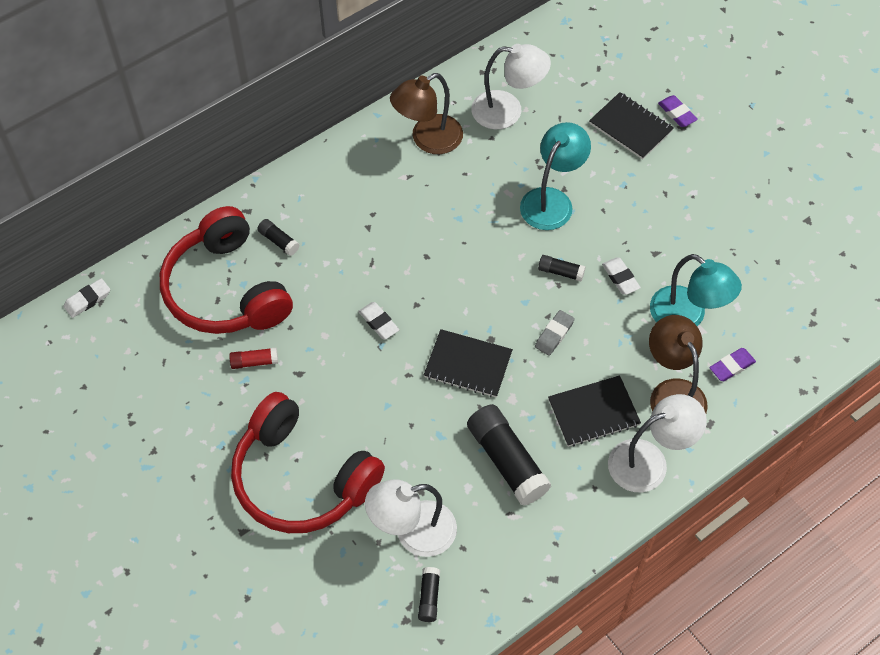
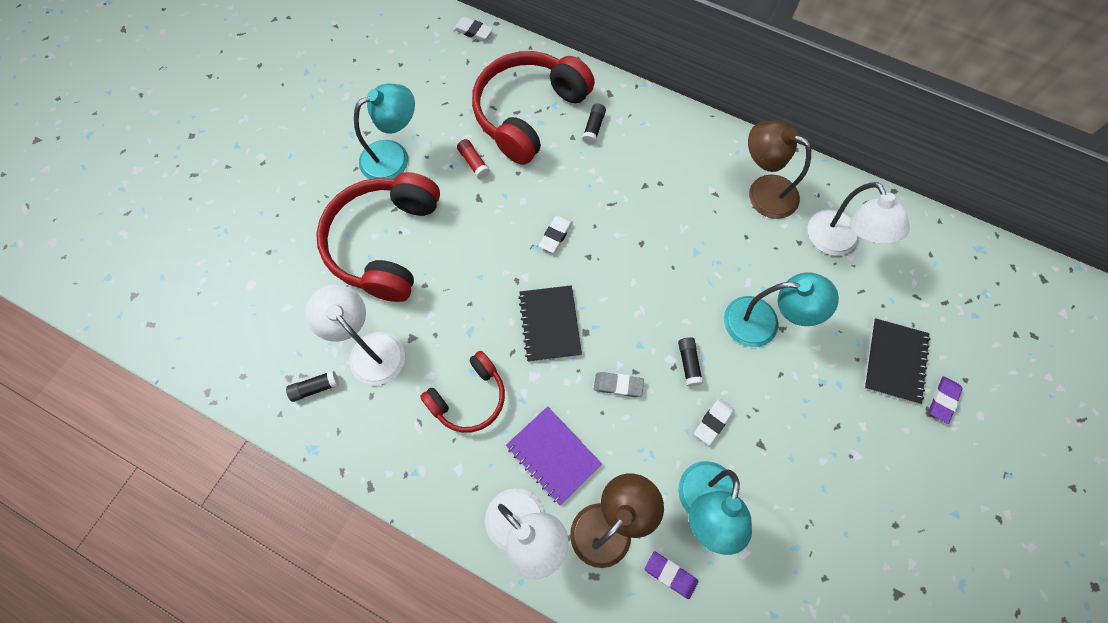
camera: 65 degrees right, 10 degrees up
(201, 434) = (394, 156): none -> turquoise lamp
(507, 461) = (469, 398): black glue stick -> red headphones
(593, 412) = (553, 455): black notebook -> purple notebook

